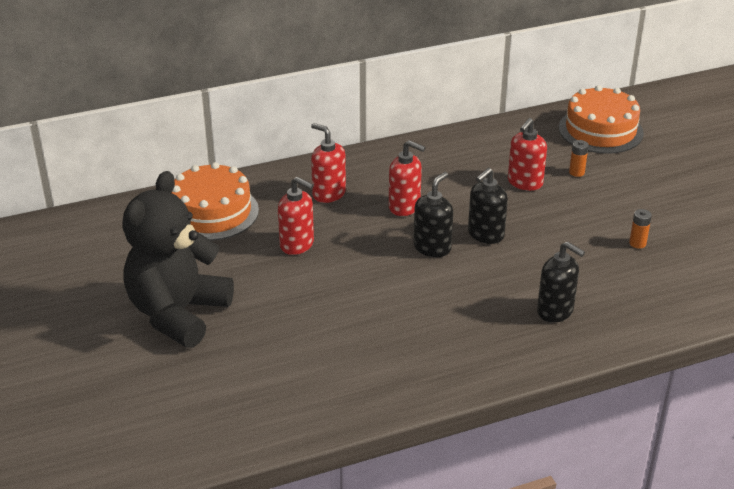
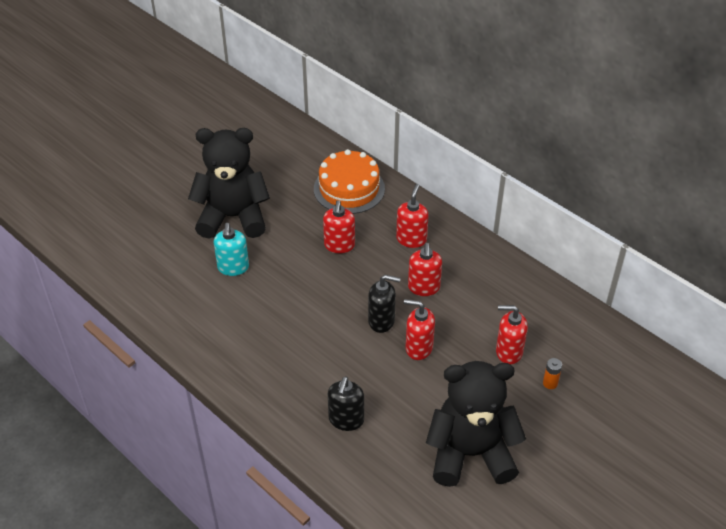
camera: 65 degrees right, 10 degrees up
(267, 336) = (233, 267): none -> turquoise soap dispenser
(485, 234) = (418, 348): black soap dispenser -> red soap dispenser
(600, 130) = (633, 383): orange cake -> none
(637, 243) = (470, 453): orange battery -> black teddy bear

